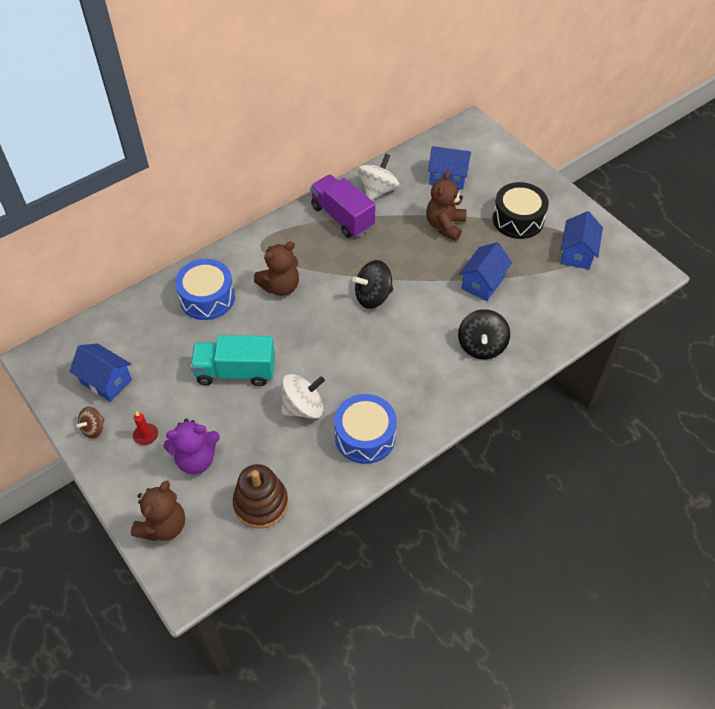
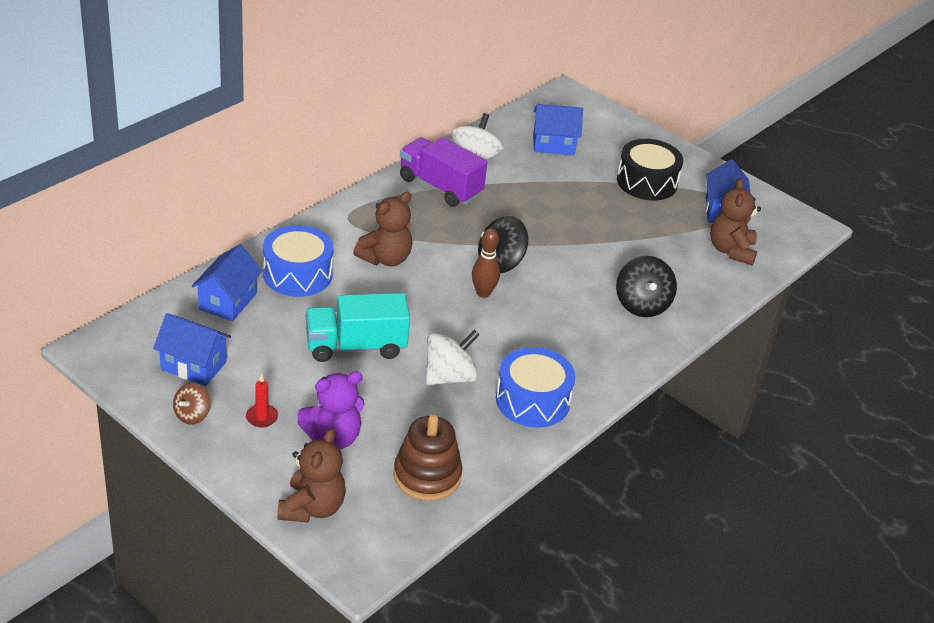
camera: 15 degrees left, 15 degrees down
(351, 325) = (483, 293): none -> brown bowling pin
(445, 225) = (564, 191): brown teddy bear -> brown teddy bear (731, 250)
(483, 283) = (625, 244): blue house -> blue house (228, 301)

